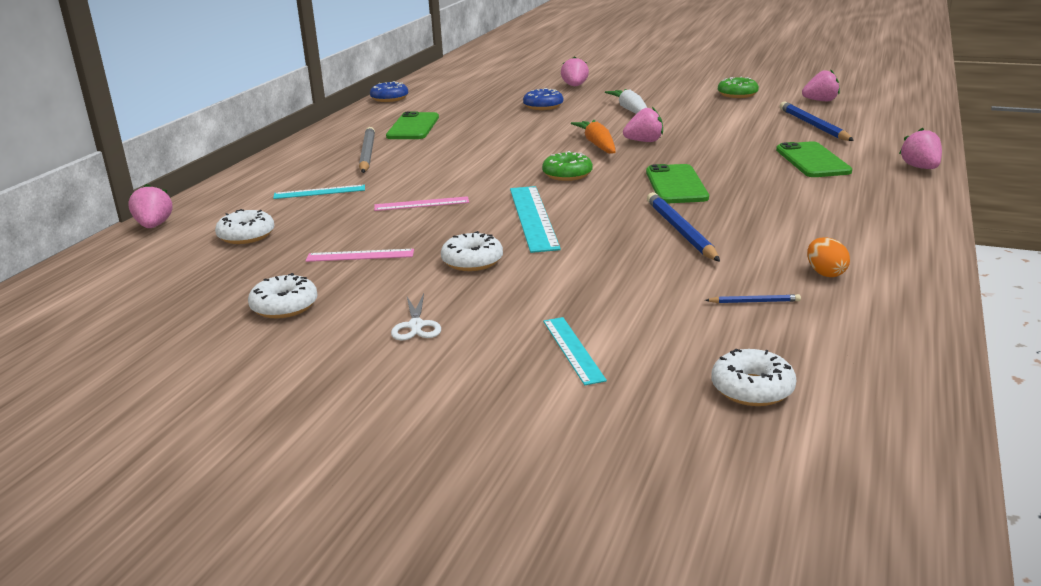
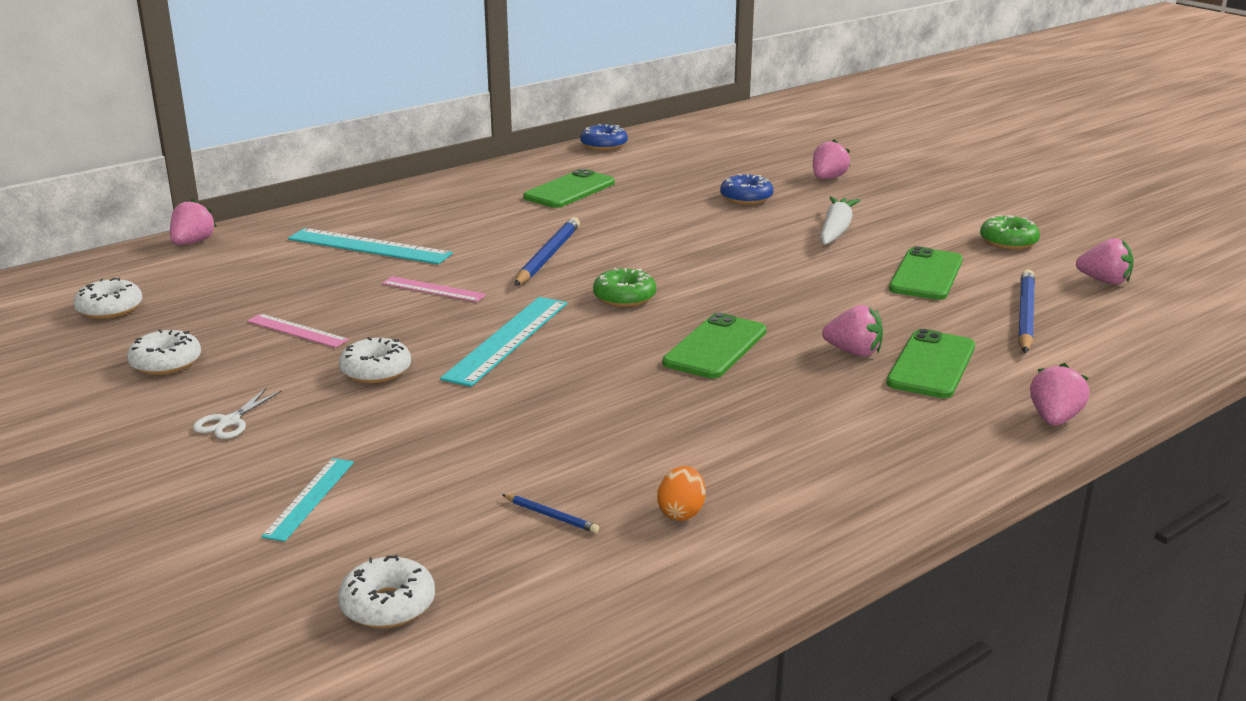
camera: 30 degrees right, 0 degrees up
(246, 236) = (243, 277): white donut -> white donut (110, 309)
(319, 192) = (369, 246): turquoise ruler -> turquoise ruler, size x1.70
(367, 154) = (476, 213): grey pencil -> none
(597, 145) = (719, 268): orange carrot -> none
(644, 141) = (778, 278): pink strawberry -> pink strawberry (854, 352)
(680, 231) = (622, 406): blue pencil -> blue pencil (548, 256)
(724, 120) = (926, 275): none -> green phone

